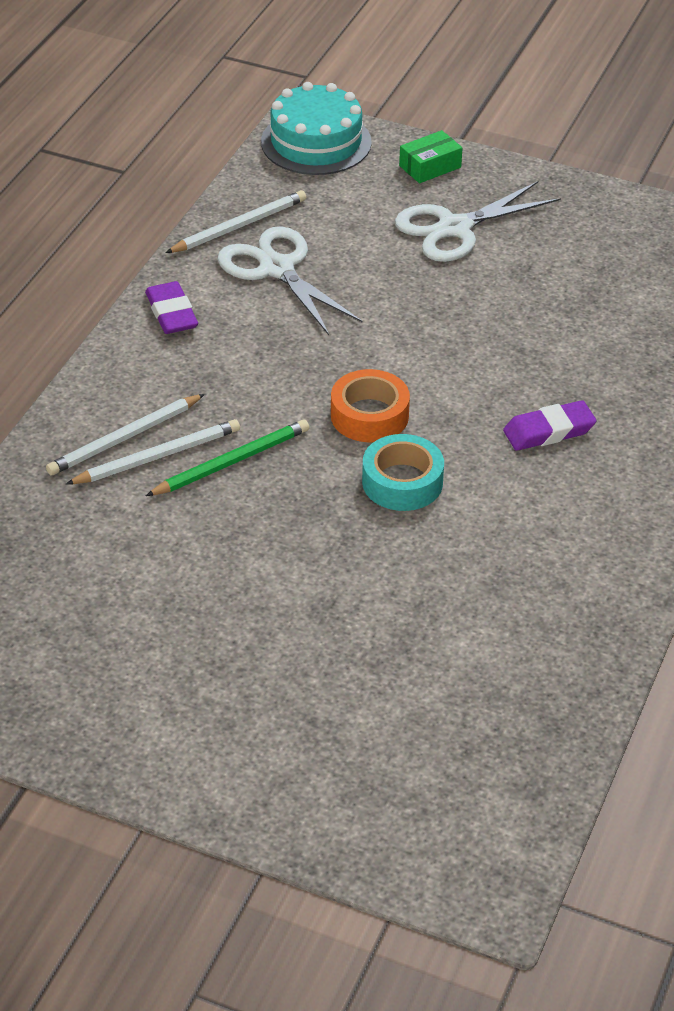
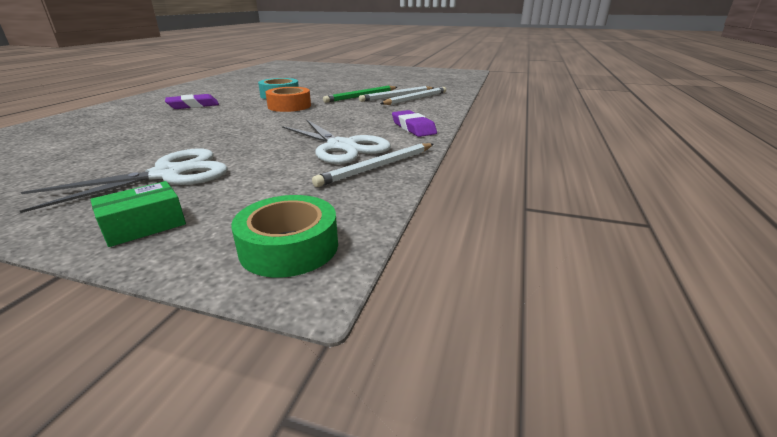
camera: 175 degrees right, 15 degrees down
(316, 142) = (289, 247): turquoise cake -> green tape

